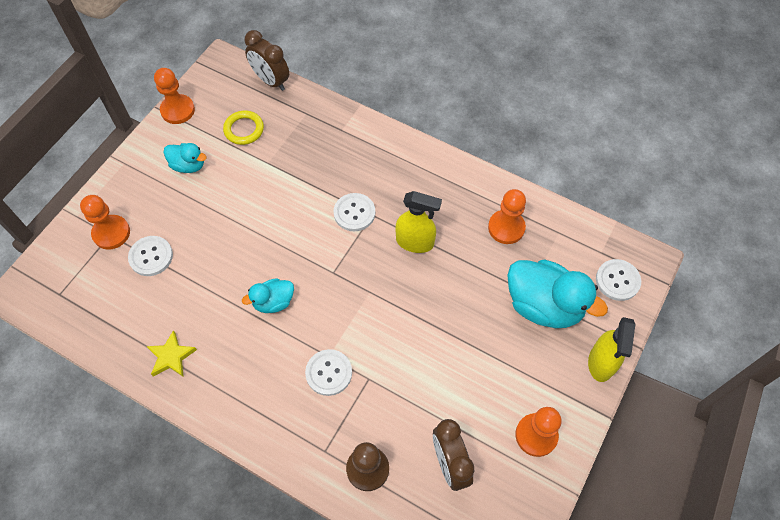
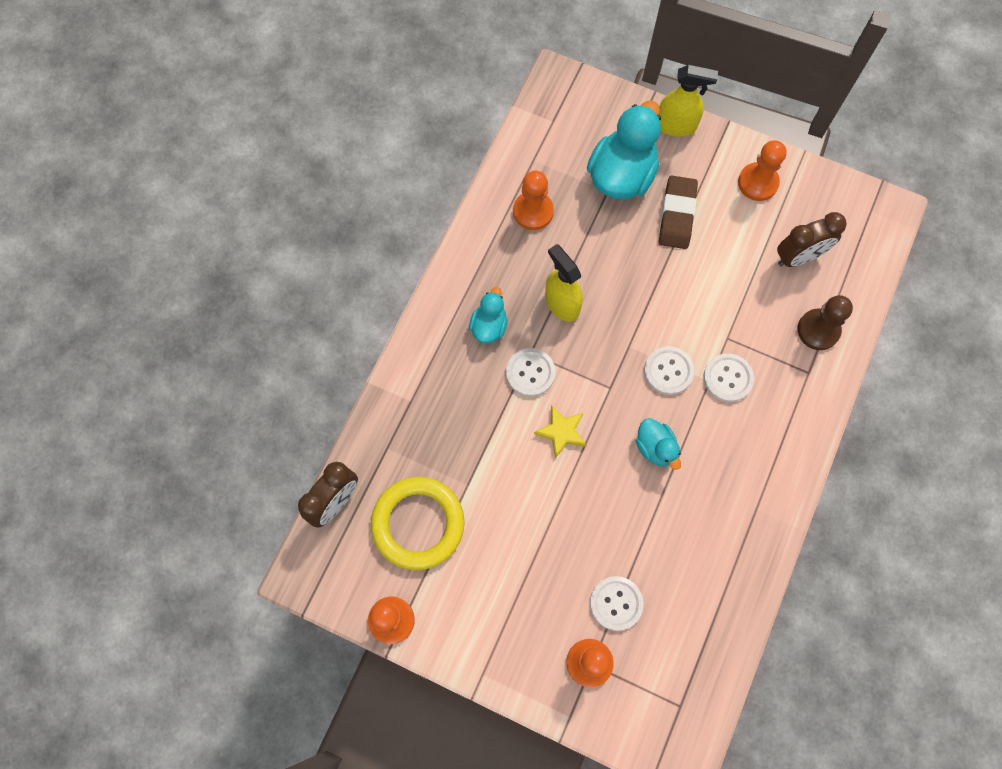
camera: 95 degrees left, 10 degrees up
(171, 356) = (737, 549): yellow star -> yellow star (561, 432)
(188, 165) = (480, 585): turquoise duck -> turquoise duck (489, 326)
(244, 129) = (418, 524): yellow ring -> yellow ring, size x1.75
(415, 242) = (562, 304): yellow spray bottle -> yellow spray bottle turned 45 degrees counterclockwise
(500, 350) = (677, 215): none -> brown eraser
(617, 280) = (584, 107): white button -> white button (668, 371)

